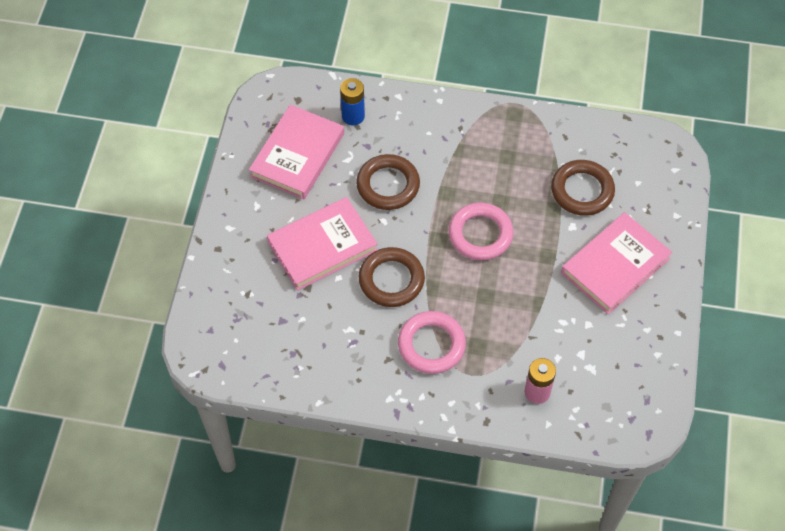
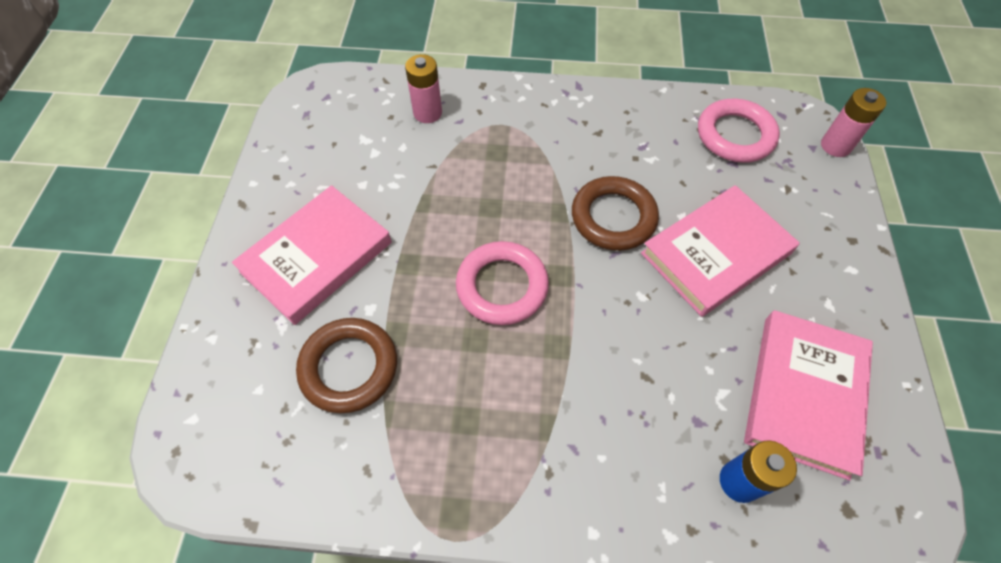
camera: 175 degrees right, 0 degrees up
(191, 329) = (835, 146): none -> pink battery
(388, 185) = (648, 352): brown ring -> none
(431, 345) = (551, 149): pink ring -> pink ring (735, 135)

